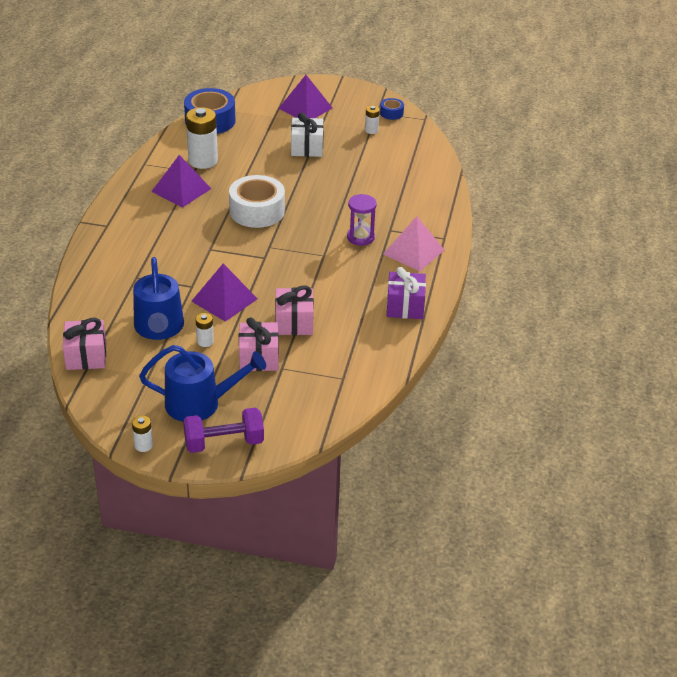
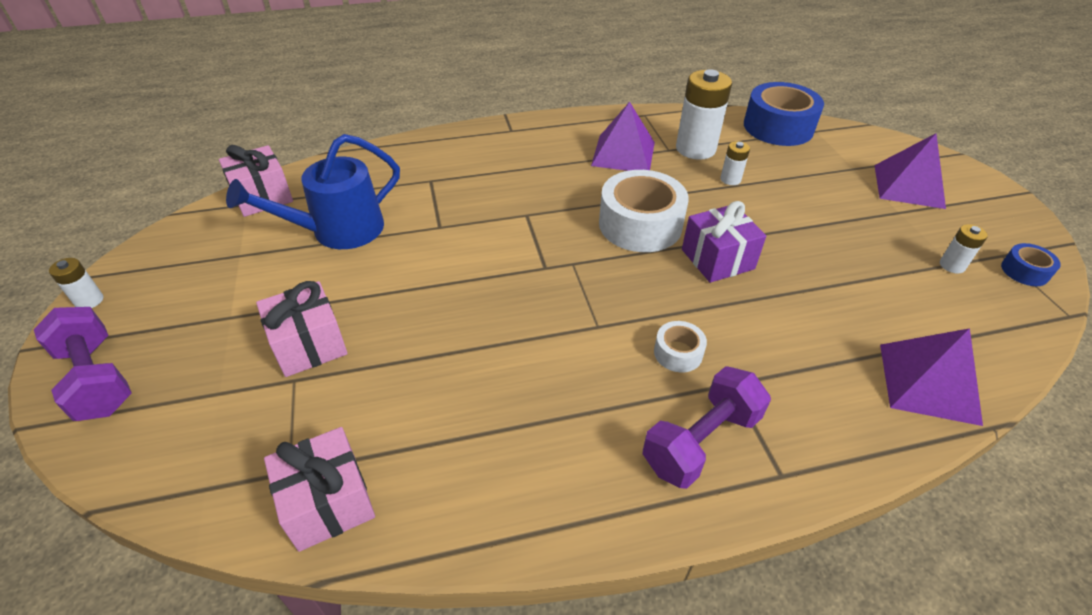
camera: 65 degrees right, 5 degrees up
(200, 403) = (188, 321): blue watering can -> none
(205, 341) = (327, 278): white battery -> white battery (730, 179)
(224, 300) = (427, 264): purple pyramid -> purple pyramid (928, 383)
(294, 323) = (411, 353): pink gift -> pink gift (328, 502)
(307, 148) = (826, 218): white gift -> none
(360, 237) = (678, 353): purple hourglass -> white tape
(405, 306) = (534, 490): purple gift -> purple gift (717, 259)
(413, 252) = (701, 441): pink pyramid -> purple dumbbell

